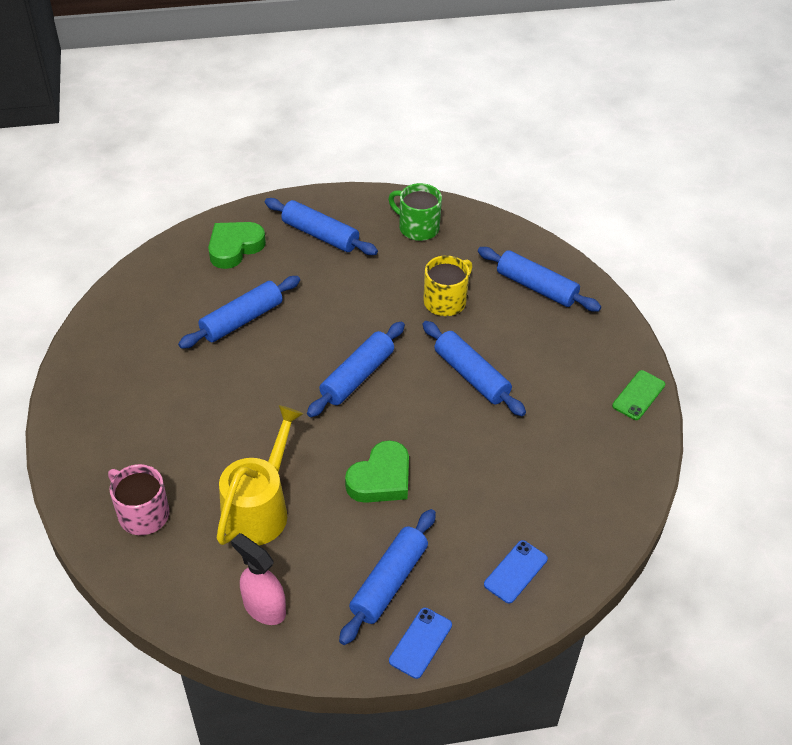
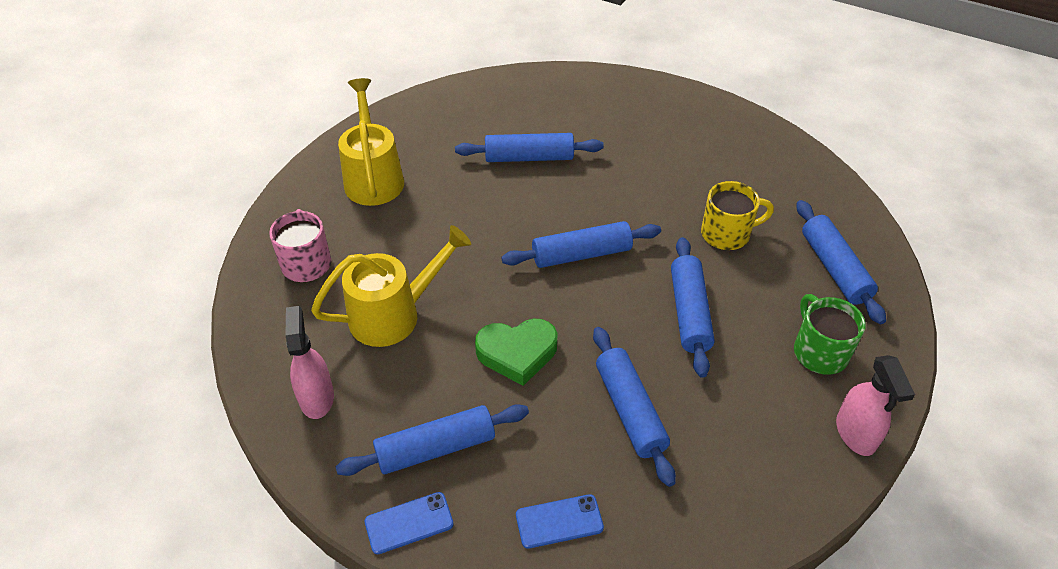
camera: 40 degrees right, 0 degrees up
(123, 409) = (373, 177): none -> yellow watering can
(234, 247) = (578, 99): green heart -> none
(320, 235) = (662, 123): blue rolling pin -> blue rolling pin (630, 410)
(417, 227) = (759, 158): green mug -> green mug (819, 351)
(638, 395) = (855, 434): green phone -> pink spray bottle

